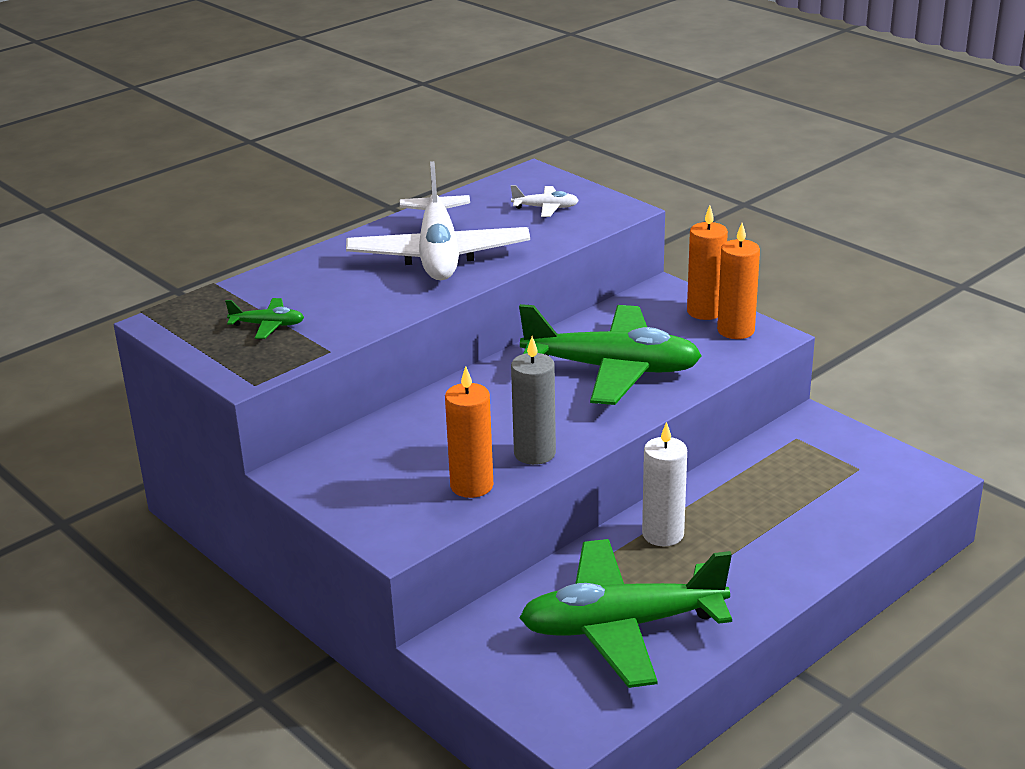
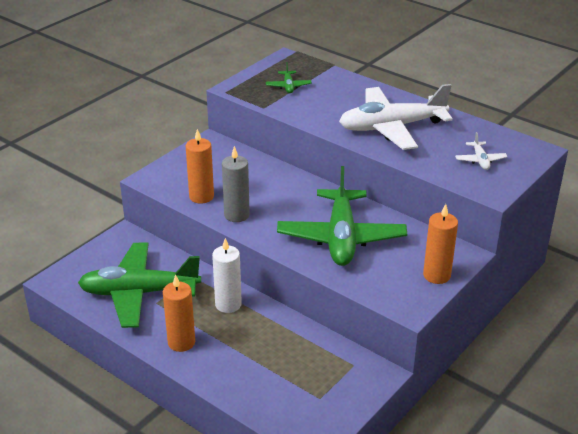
camera: 80 degrees right, 5 degrees up
(622, 626) = (139, 293): green plane -> green plane turned 75 degrees counterclockwise
(735, 330) = (412, 291): orange candle -> orange candle (181, 342)

